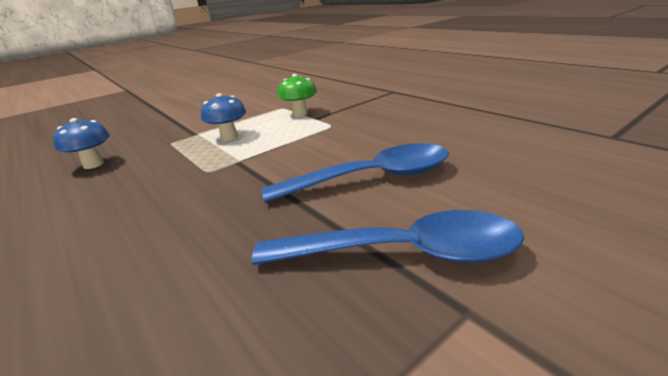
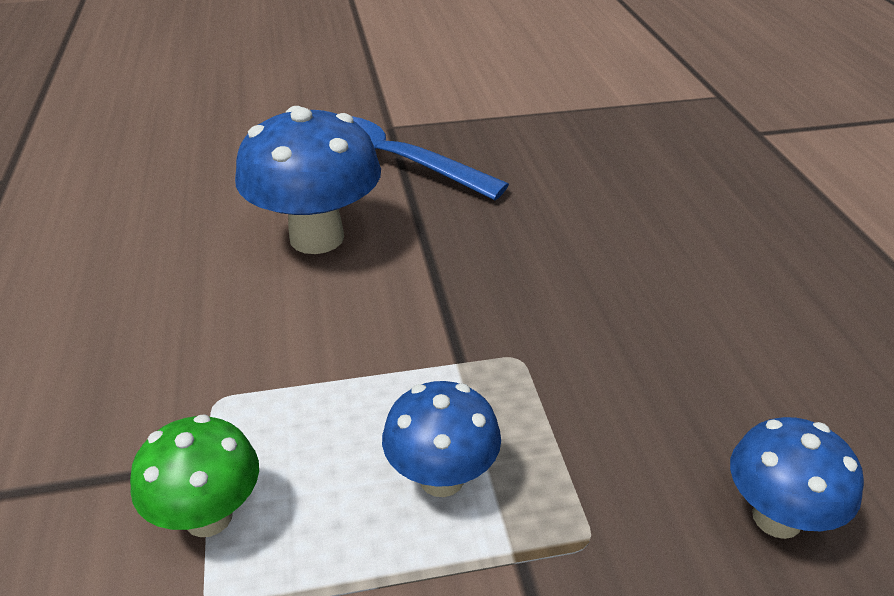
camera: 155 degrees left, 10 degrees up
(372, 178) = (316, 238): blue spoon -> blue mushroom

